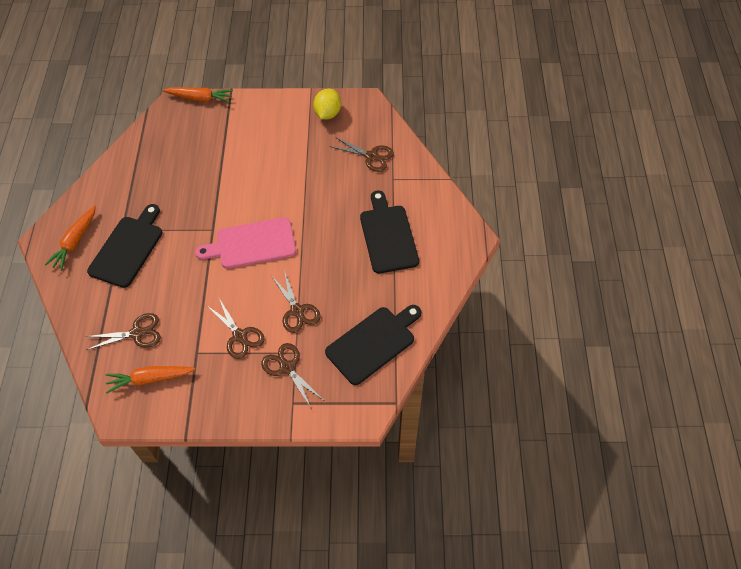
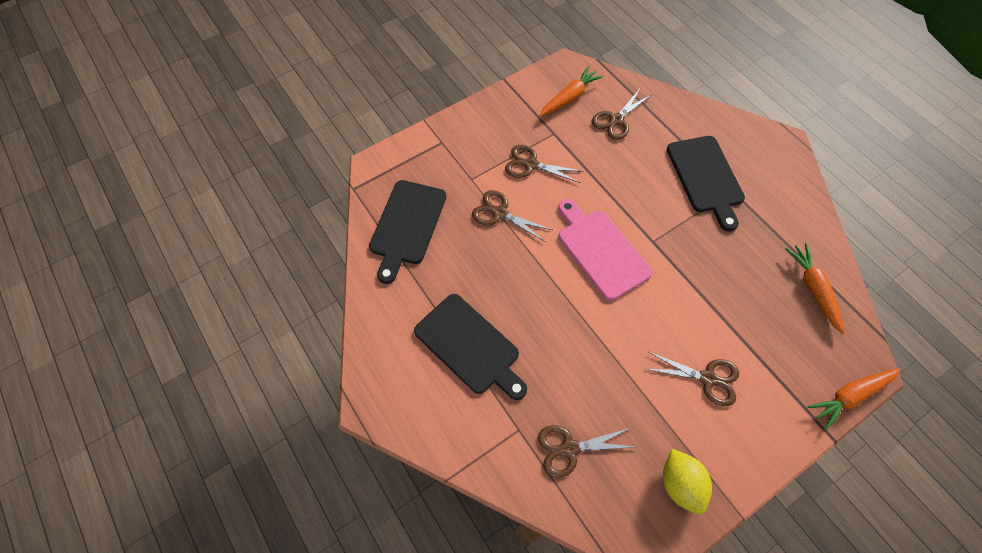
camera: 145 degrees right, 5 degrees up
(75, 241) = (756, 156): orange carrot -> orange carrot (813, 289)
(252, 244) = (601, 250): pink cutting board -> pink cutting board turned 75 degrees counterclockwise
(287, 367) = (468, 164): brown scissors -> brown scissors (708, 379)

